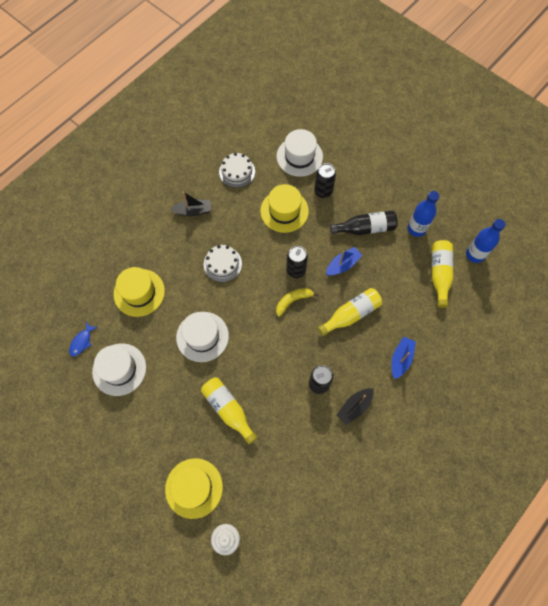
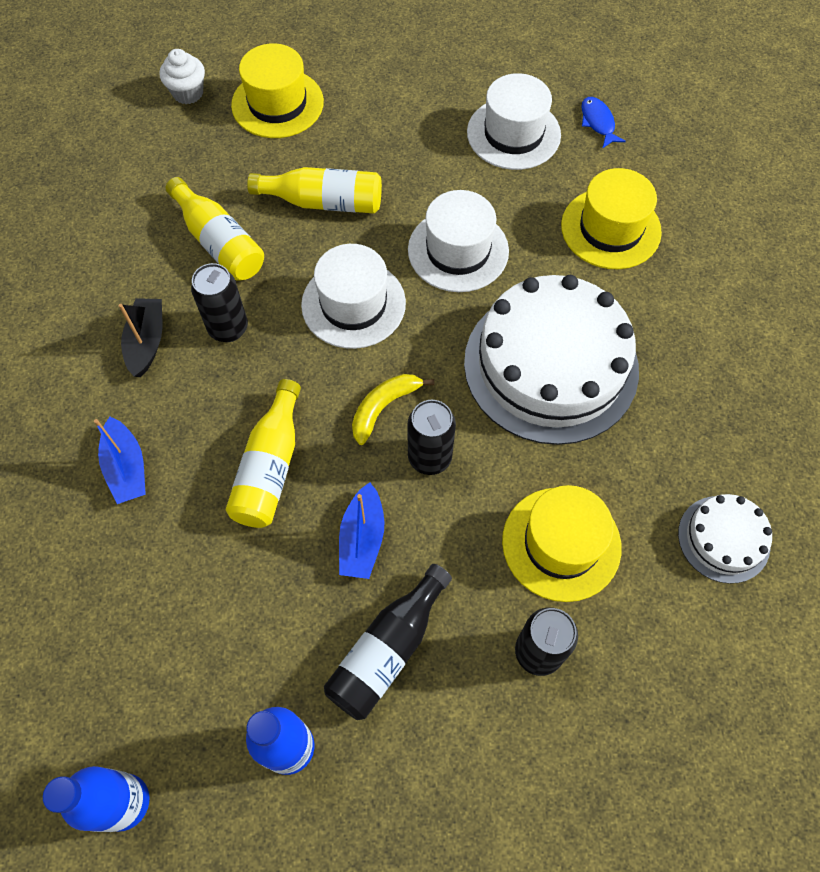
camera: 135 degrees right, 5 degrees down
(193, 211) = (697, 402): black boat -> none
(222, 264) = (551, 365): white cake -> white cake, size x2.10
(293, 301) = (384, 407): yellow banana -> yellow banana turned 150 degrees counterclockwise
(299, 156) = (661, 687): white hat -> white hat (353, 304)
(439, 274) = (168, 686): yellow bottle -> yellow bottle (219, 242)

